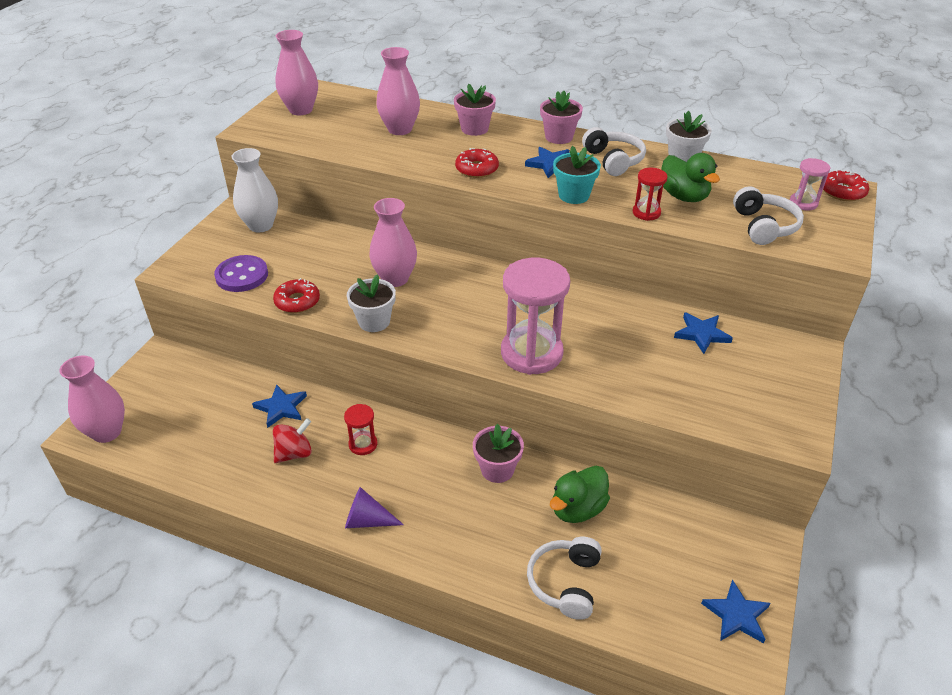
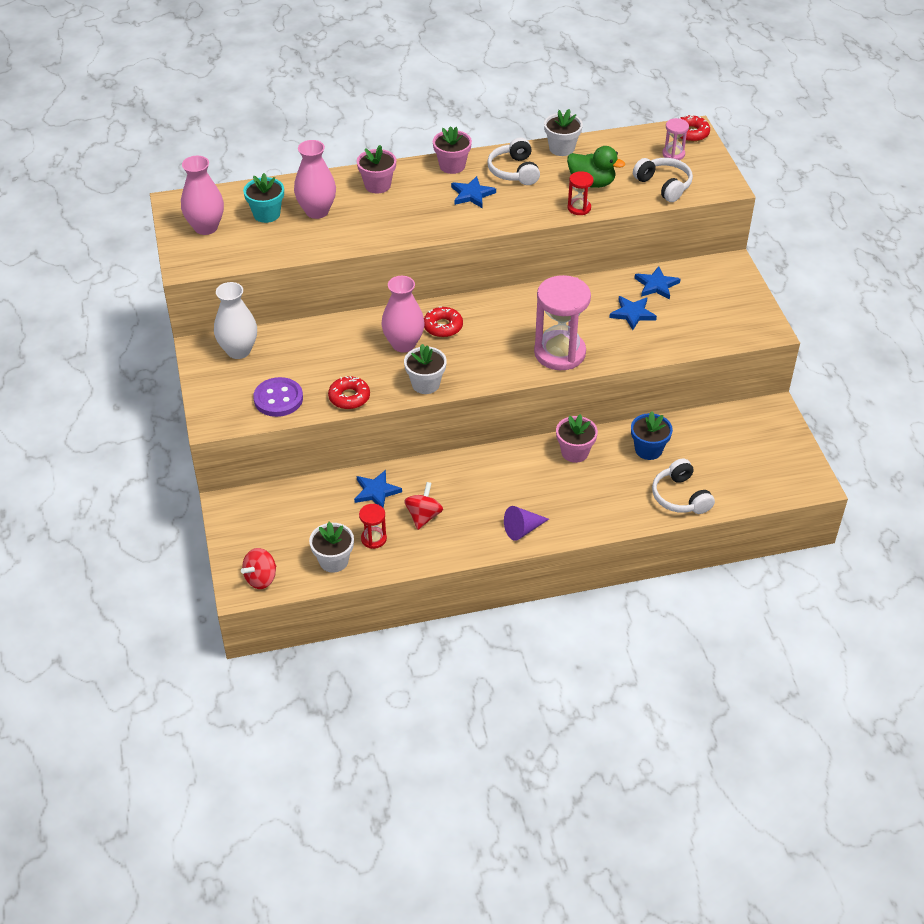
camera: 35 degrees left, 5 degrees up
(107, 432) = (261, 578): pink vase -> red spinning top
(177, 450) = (333, 561): none -> white flower pot
(363, 444) = (466, 484): red hourglass -> red hourglass (373, 539)
(477, 169) = (421, 223): red donut -> red donut (443, 326)
(573, 195) = (515, 215): turquoise flower pot -> turquoise flower pot (266, 214)
(577, 509) = (648, 449): green duck -> blue flower pot
(613, 160) = (514, 171): white headphones -> white headphones turned 135 degrees counterclockwise
(736, 615) = (788, 461): blue star -> blue star (632, 314)

